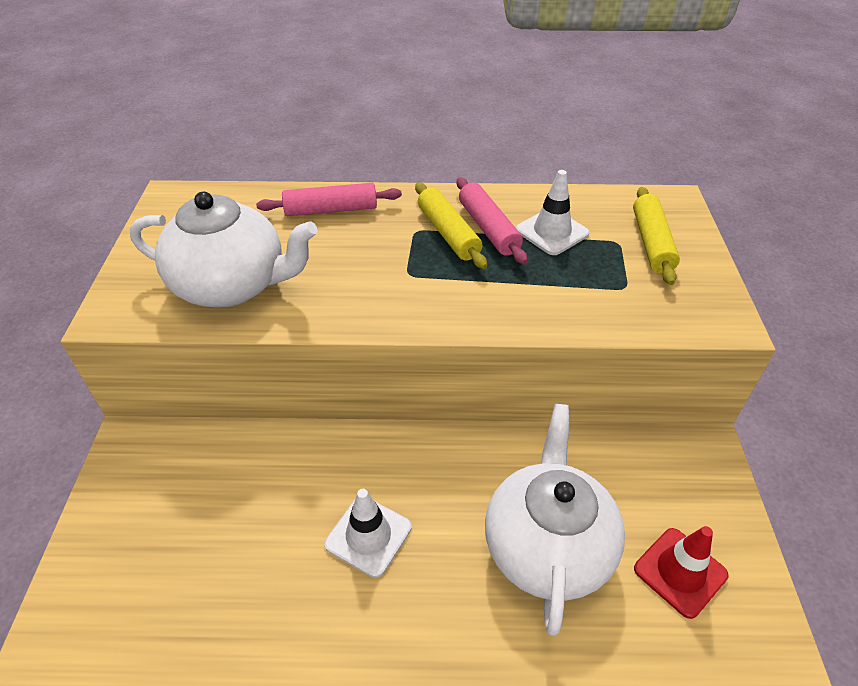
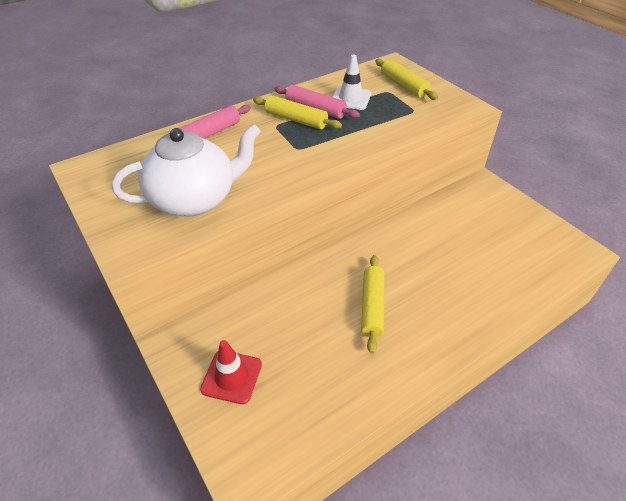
camera: 35 degrees left, 0 degrees up
(368, 536) = (372, 306): white traffic cone -> yellow rolling pin
(547, 546) = (459, 261): white teapot -> none
(680, 572) = (521, 239): red traffic cone -> red traffic cone (231, 377)

